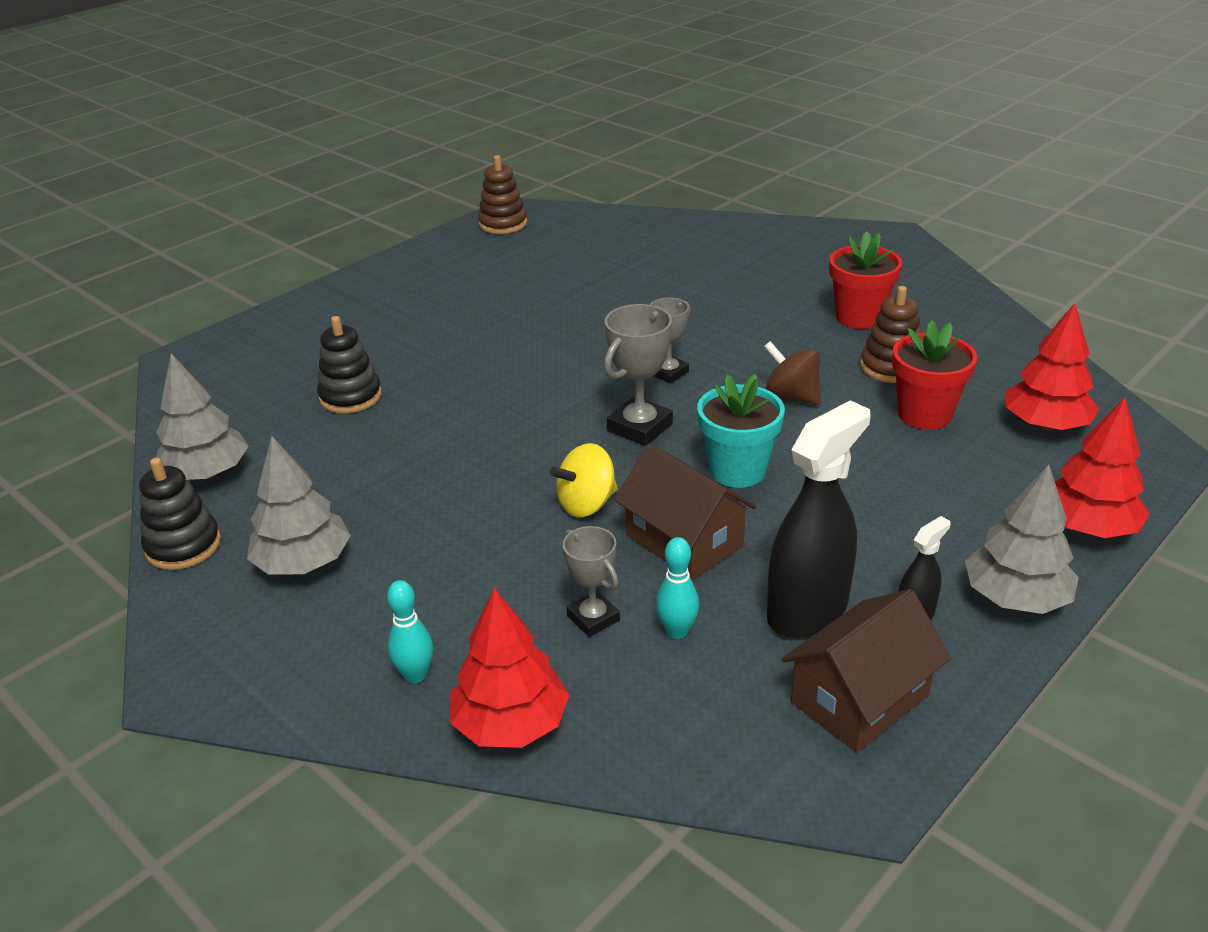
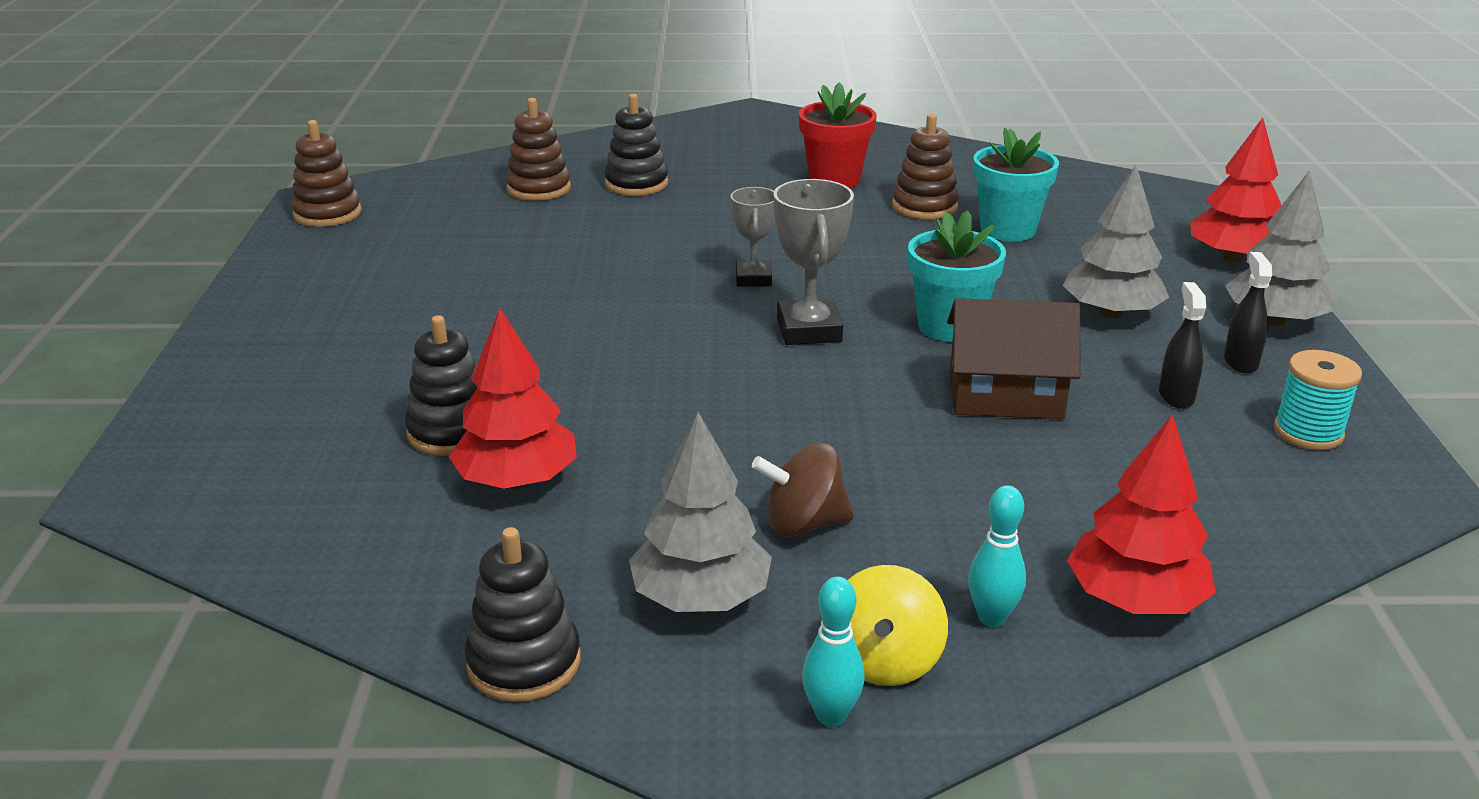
camera: 45 degrees left, 5 degrees down
(207, 473) = (410, 583): grey tree -> grey tree (1111, 313)
(586, 504) = (877, 408): yellow spinning top -> yellow spinning top (885, 661)
(593, 618) = (1046, 487): grey trophy -> none
(645, 249) = (539, 188): none -> brown stacking toy
(677, 631) = (1121, 460): turquoise bowling pin -> turquoise bowling pin (831, 715)
(712, 268) = (636, 184): none -> black stacking toy
(791, 396) = (889, 256): brown spinning top -> brown spinning top (803, 524)
(808, 610) = (1176, 396): black spray bottle -> black spray bottle, size x0.49
(859, 698) = (1308, 432): brown house -> turquoise spool
(924, 414) = (1007, 230): red flower pot -> turquoise flower pot
(1045, 425) = (1095, 205): red tree -> red tree (517, 481)

